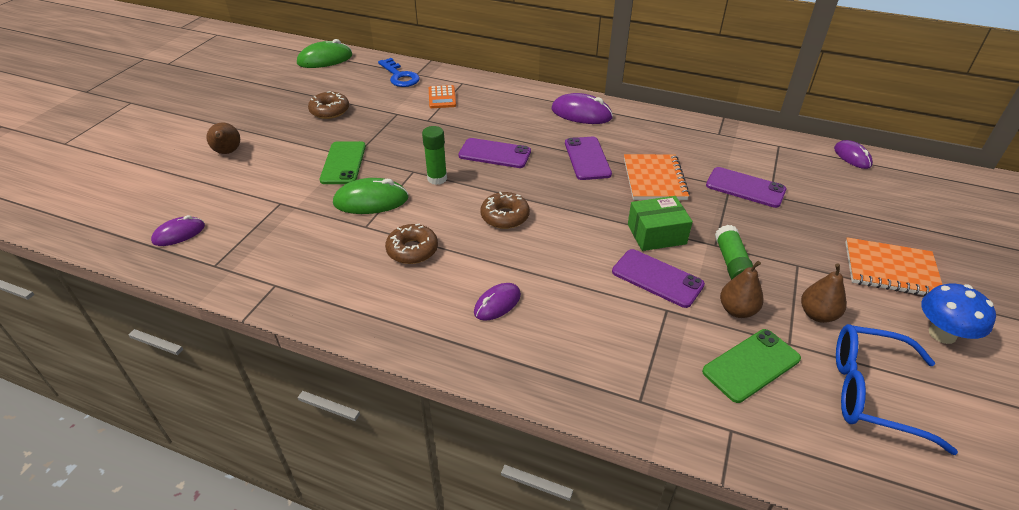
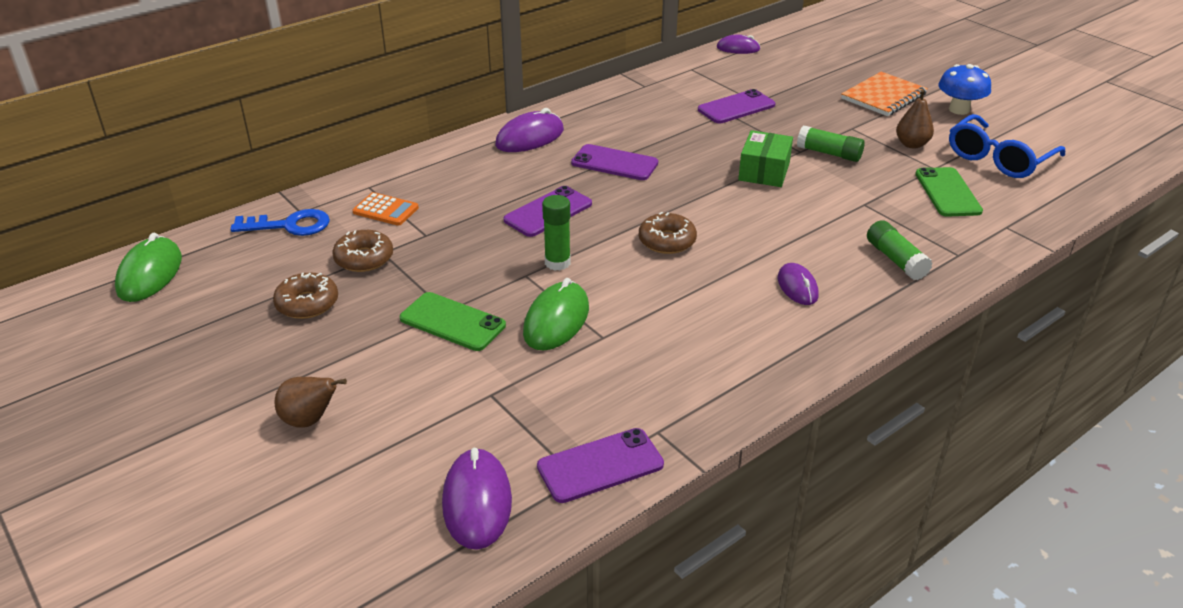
camera: 60 degrees left, 5 degrees down
(179, 234) = (477, 502): purple mouse -> purple mouse, size x1.55
(412, 250) = (674, 315): brown donut -> brown donut (364, 258)
(590, 355) = (895, 260): none -> green glue stick
(654, 179) = (683, 142): orange notebook -> none
(657, 278) = (822, 193): purple phone -> purple phone (600, 466)
(737, 310) = (885, 174): brown pear -> none

